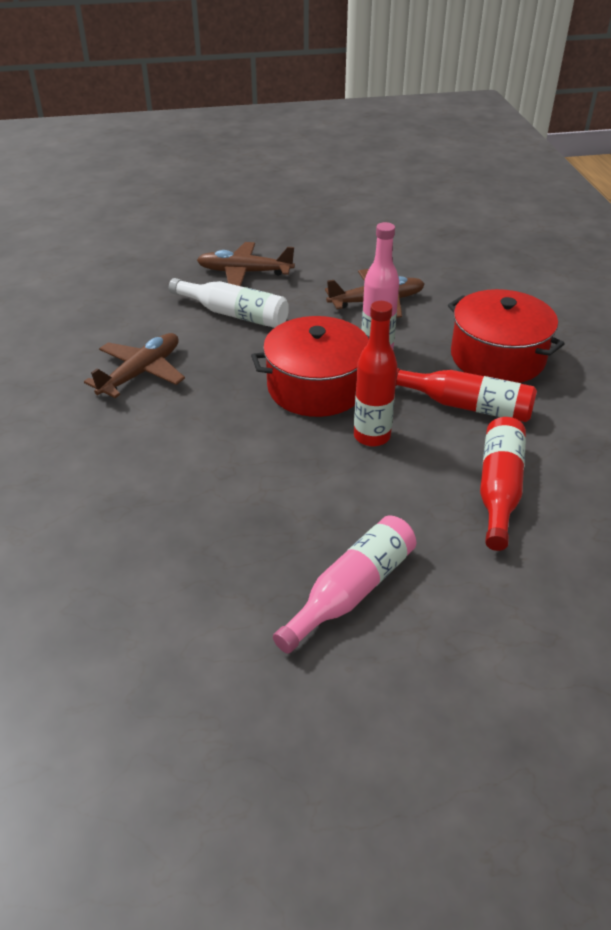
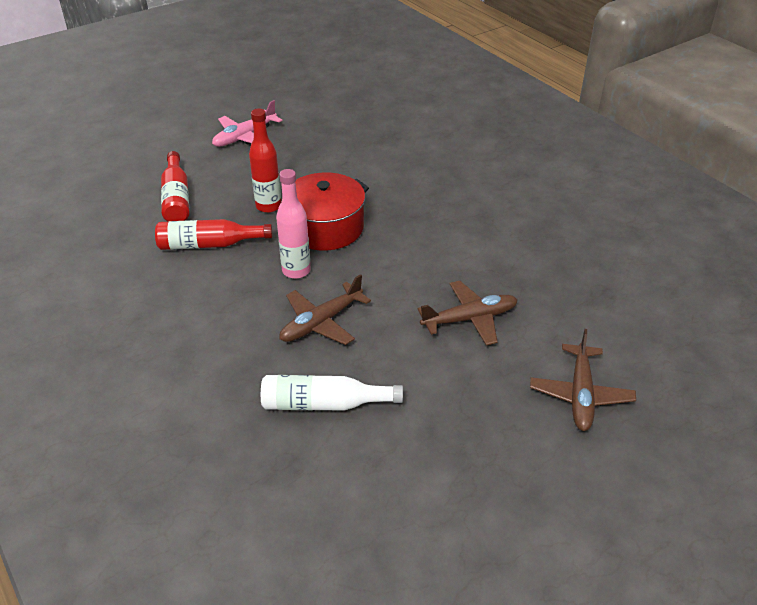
camera: 155 degrees right, 0 degrees up
(140, 373) = (456, 203): brown plane -> brown plane (580, 394)
(234, 314) = (436, 269): white bottle -> white bottle (324, 404)
(351, 591) = (245, 136): pink bottle -> pink plane
(497, 357) = (192, 294): red pot -> none

